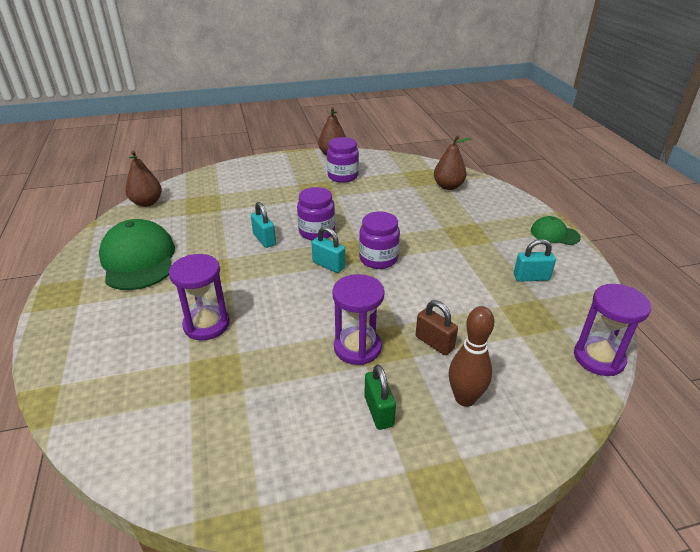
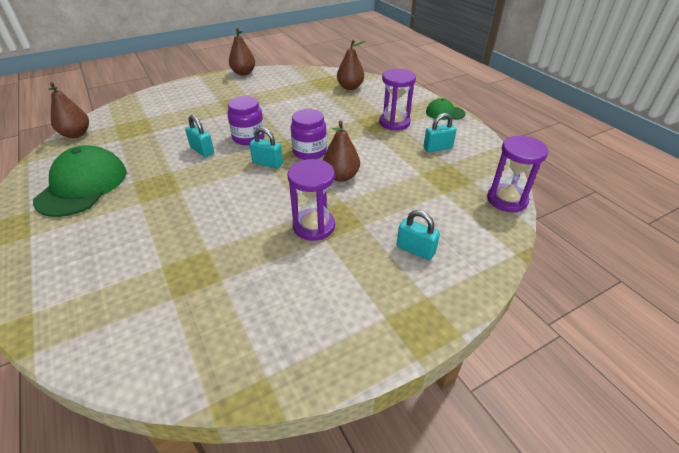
camera: 15 degrees left, 5 degrees up
(138, 260) = (82, 185): green cap -> green cap turned 45 degrees clockwise
(206, 325) = (169, 231): purple hourglass -> purple hourglass (394, 122)
(343, 176) = (258, 89): purple jar -> none
(378, 411) = (348, 274): green padlock -> none
(405, 294) = (341, 176): none -> brown pear
(434, 343) = (377, 211): brown padlock -> none
(465, 398) = (415, 250): brown bowling pin -> turquoise padlock

